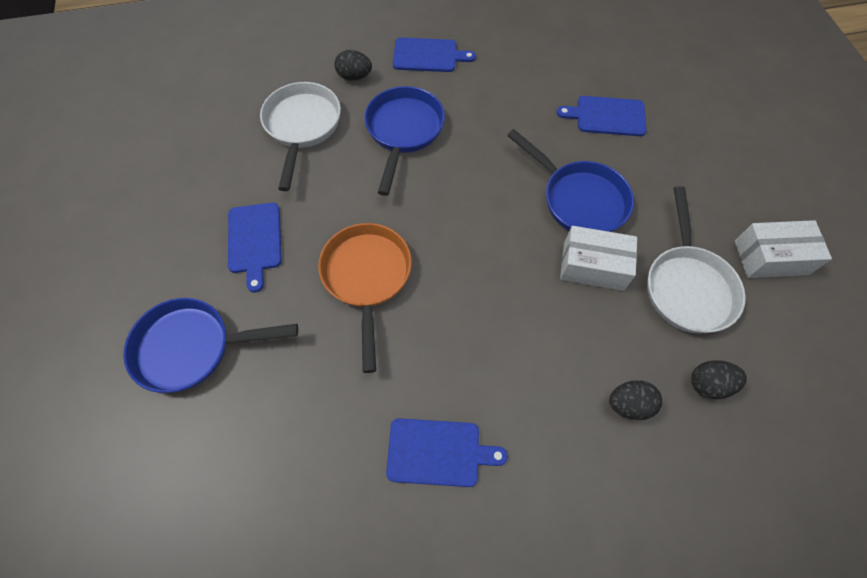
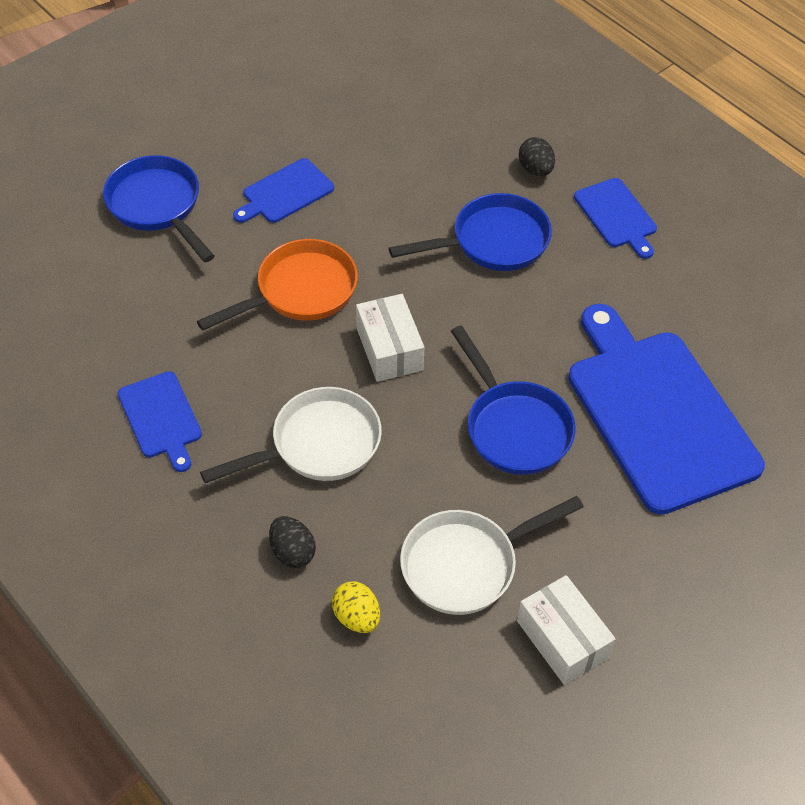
camera: 60 degrees right, 10 degrees down
(302, 127) = (437, 161): white pan -> white pan (318, 445)
(579, 199) = (514, 427): blue pan -> blue pan turned 45 degrees counterclockwise
(593, 266) = (434, 469): white box -> white box (389, 349)
(607, 116) = (658, 413): blue cutting board -> blue cutting board, size x2.12
(708, 384) = (357, 617): black egg -> yellow egg

